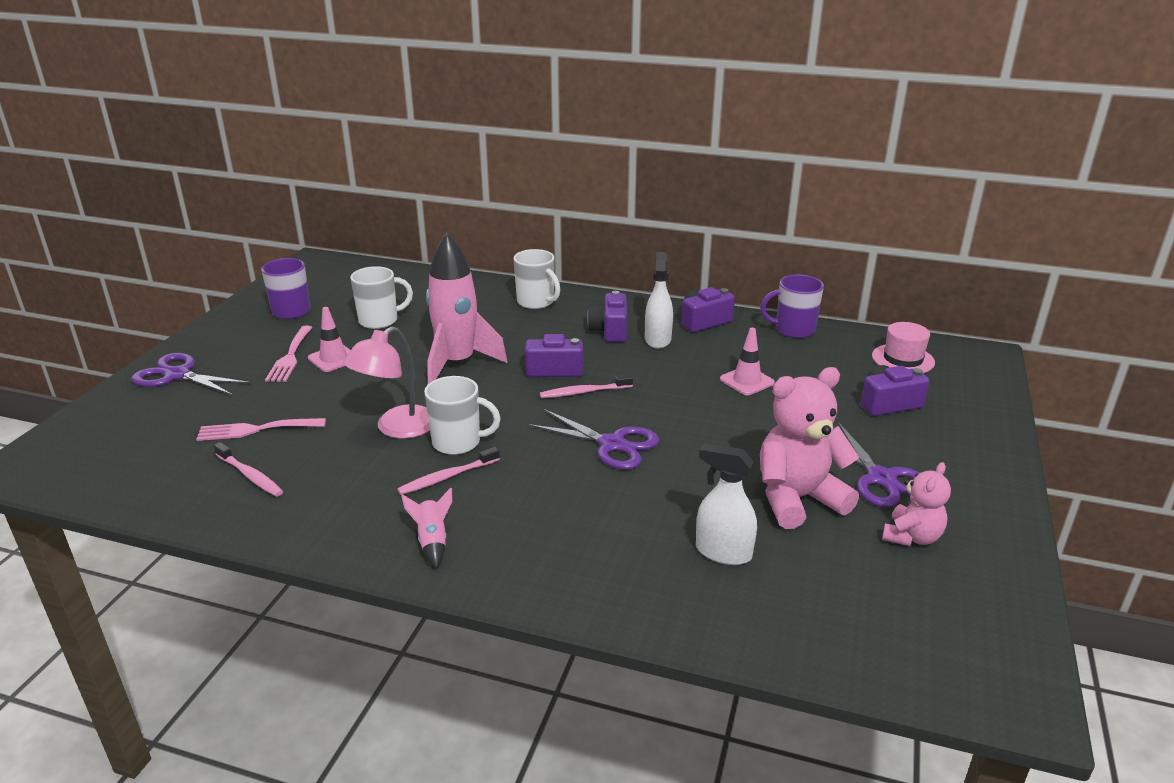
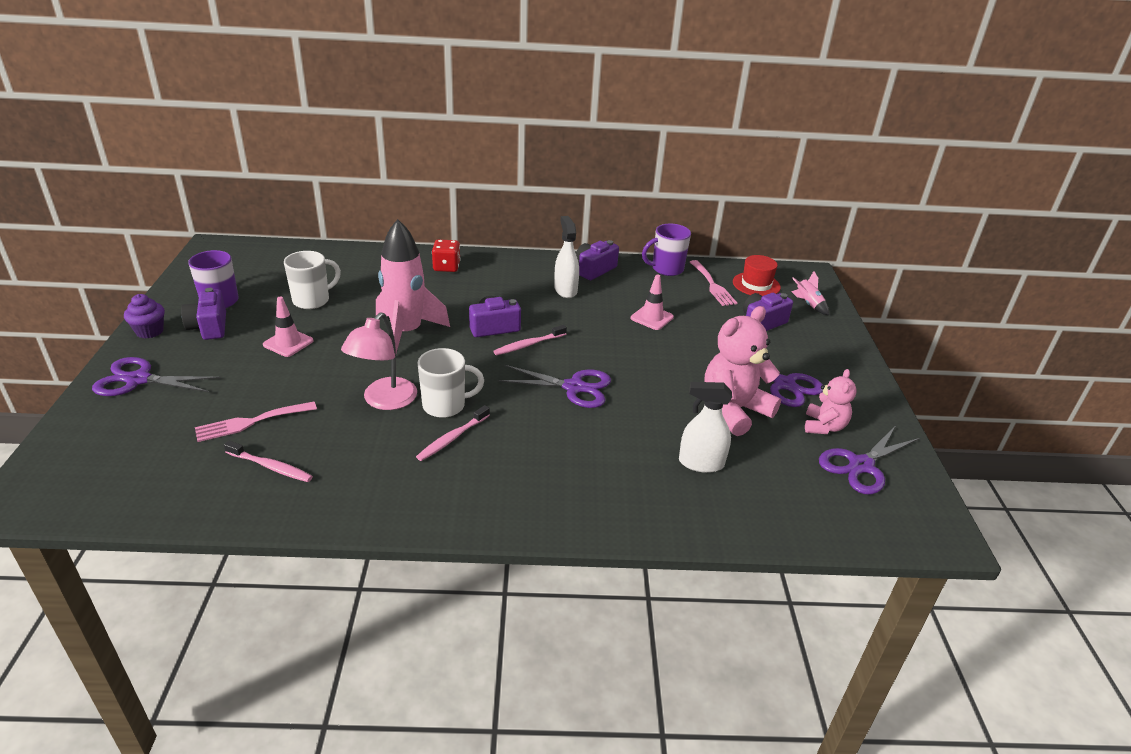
camera: 20 degrees left, 5 degrees up
(212, 332) = (150, 331): none -> purple cupcake
(290, 357) = (244, 346): pink fork -> pink fork (712, 285)
(432, 541) = (470, 497): pink rocket -> pink rocket (808, 304)
(536, 302) = (446, 267): white mug -> red dice
(610, 330) = (522, 286): purple camera -> purple camera (209, 327)
(903, 359) = (756, 284): pink hat -> red hat
(941, 592) = (861, 465): none -> purple scissors

